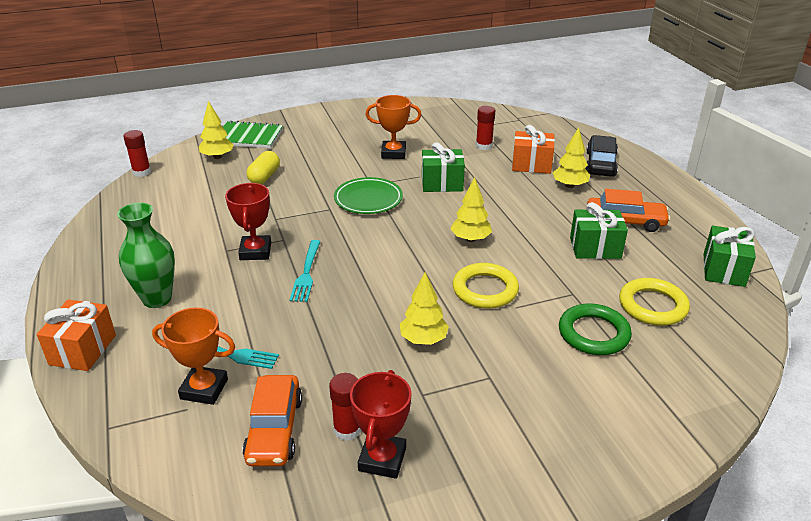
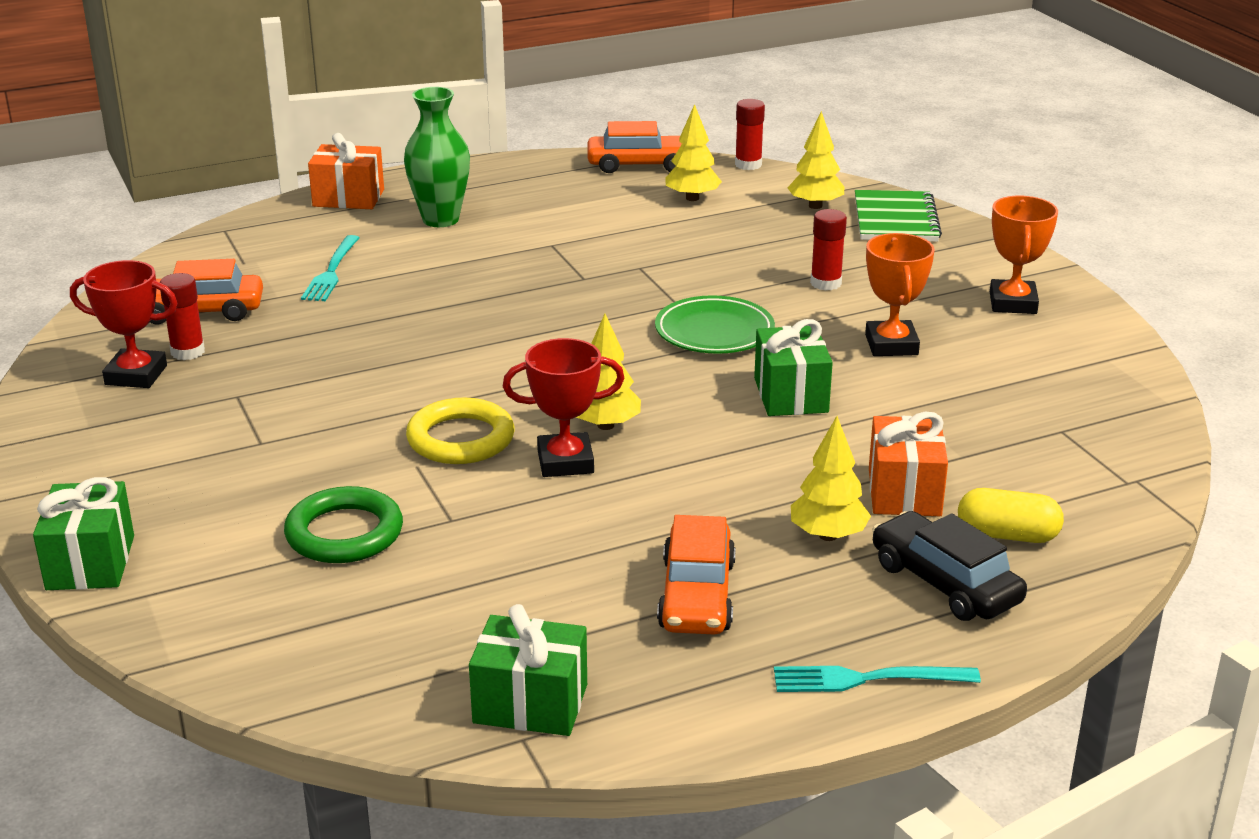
camera: 85 degrees right, 5 degrees down
(114, 210) = (641, 165): none -> orange car
(204, 389) = (272, 267): orange trophy -> orange trophy (1013, 303)
(255, 251) = (550, 263): red trophy -> red trophy (565, 462)
(264, 177) = (763, 246): yellow capsule -> yellow capsule (1007, 535)
(306, 273) = (498, 302): turquoise fork -> turquoise fork (865, 679)
(423, 339) = (345, 392): yellow tree -> yellow tree (692, 198)
(484, 146) = (967, 437): red glue stick -> red glue stick (825, 283)
(595, 248) = (593, 551): green gift -> green gift (90, 563)
(600, 164) = (945, 583): black car -> black car turned 135 degrees counterclockwise
(652, 306) = (414, 600): yellow ring -> none

